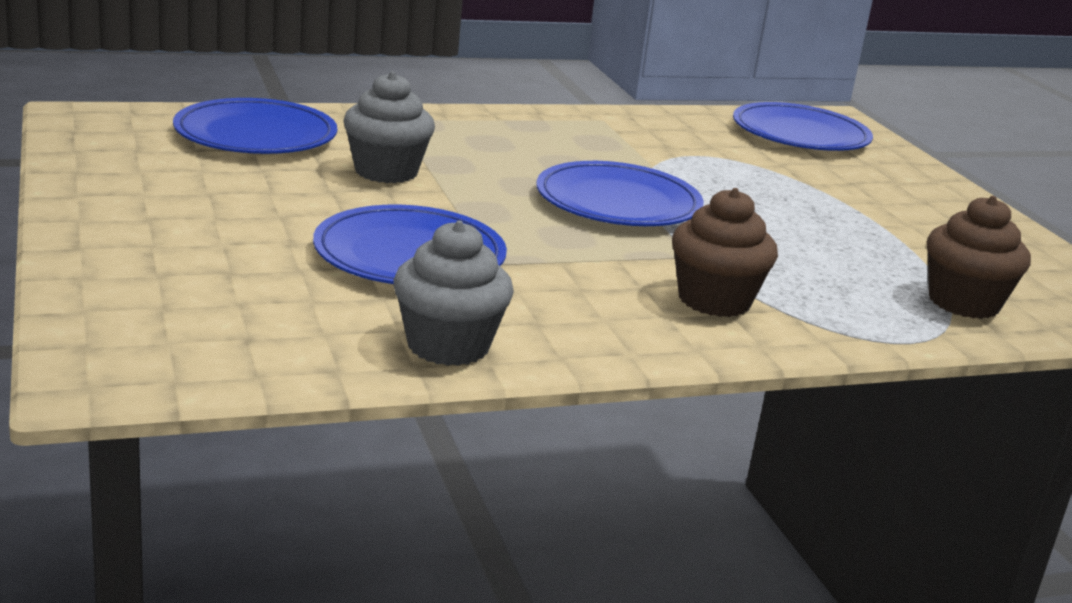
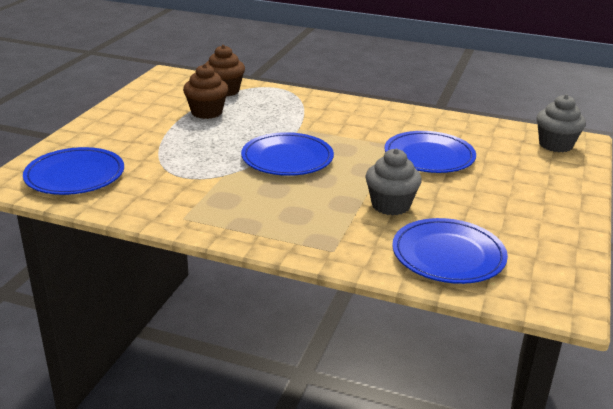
camera: 140 degrees left, 5 degrees up
(448, 346) = (450, 122): grey cupcake -> grey cupcake (555, 145)
(714, 300) = (323, 113): brown cupcake -> brown cupcake (206, 112)

